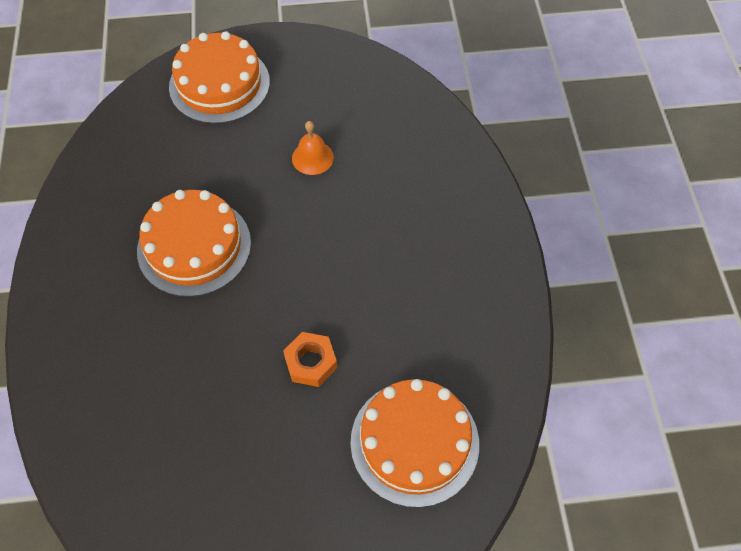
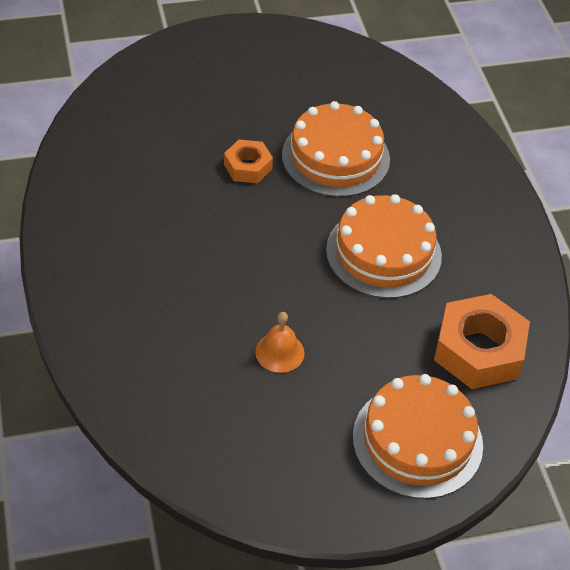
camera: 170 degrees right, 10 degrees down
(142, 148) = (479, 350): none -> orange nut
(414, 442) = (153, 120): orange cake -> orange cake (335, 157)

